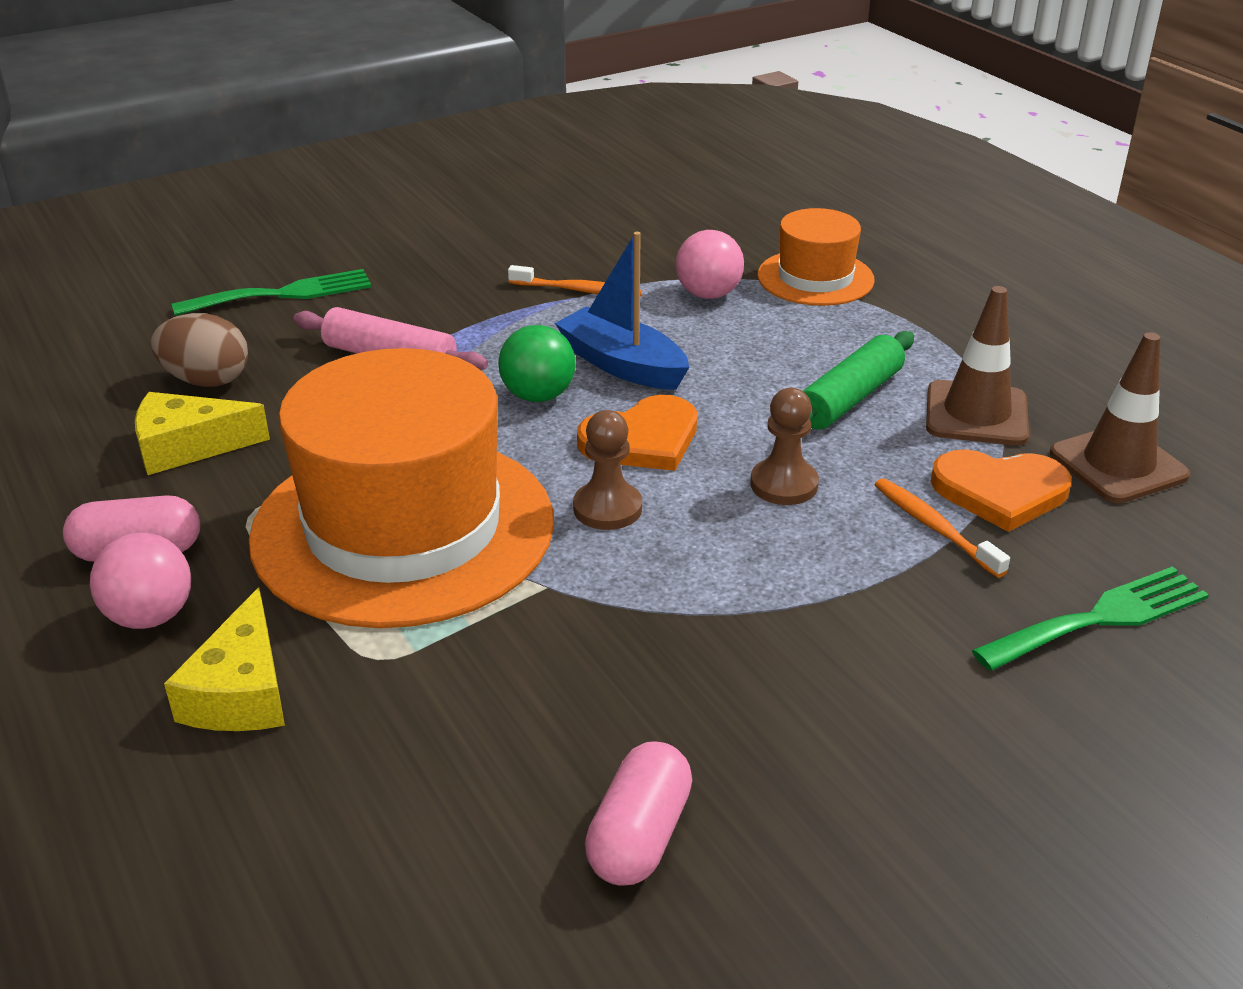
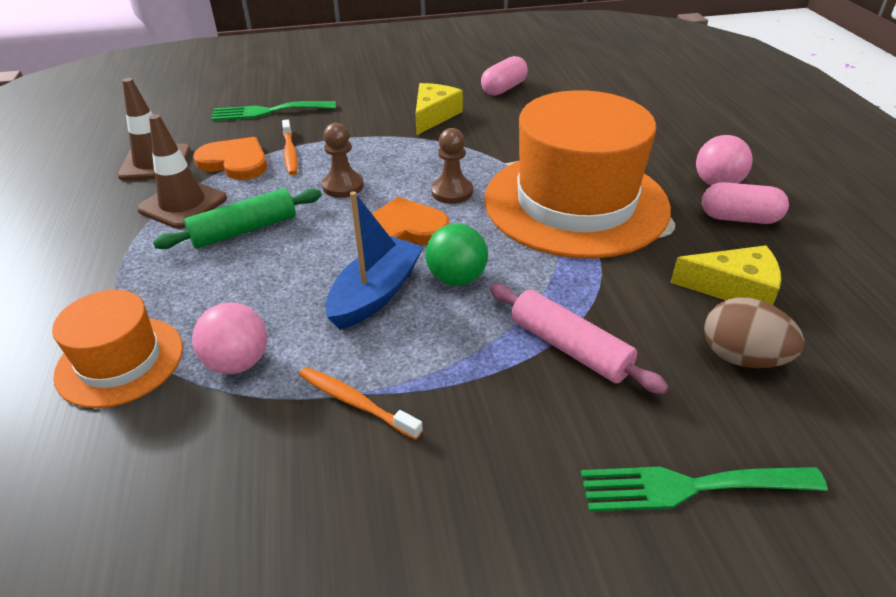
camera: 160 degrees left, 5 degrees up
(241, 691) = (659, 147): yellow cheese -> yellow cheese (434, 116)
(622, 365) = (375, 294): blue boat -> blue boat turned 120 degrees counterclockwise

